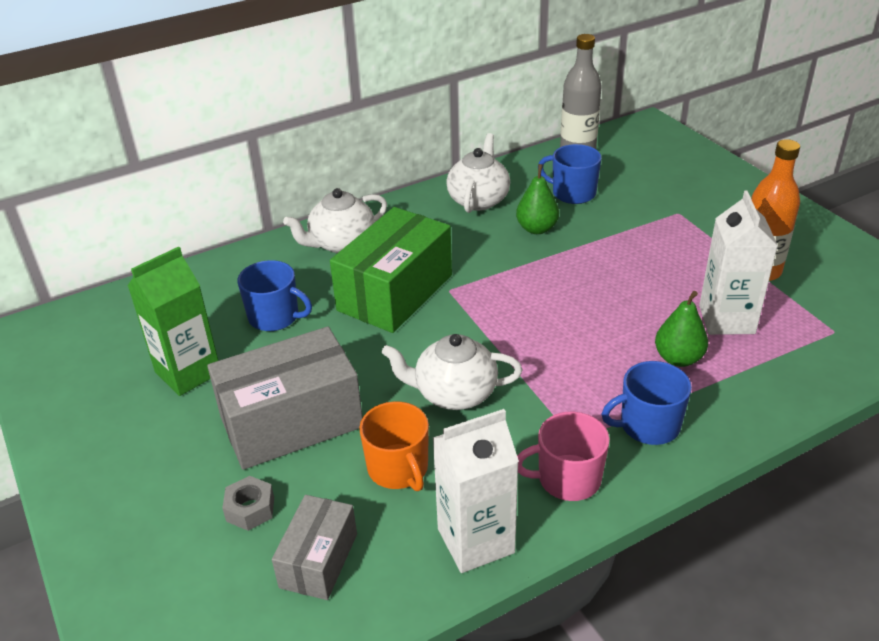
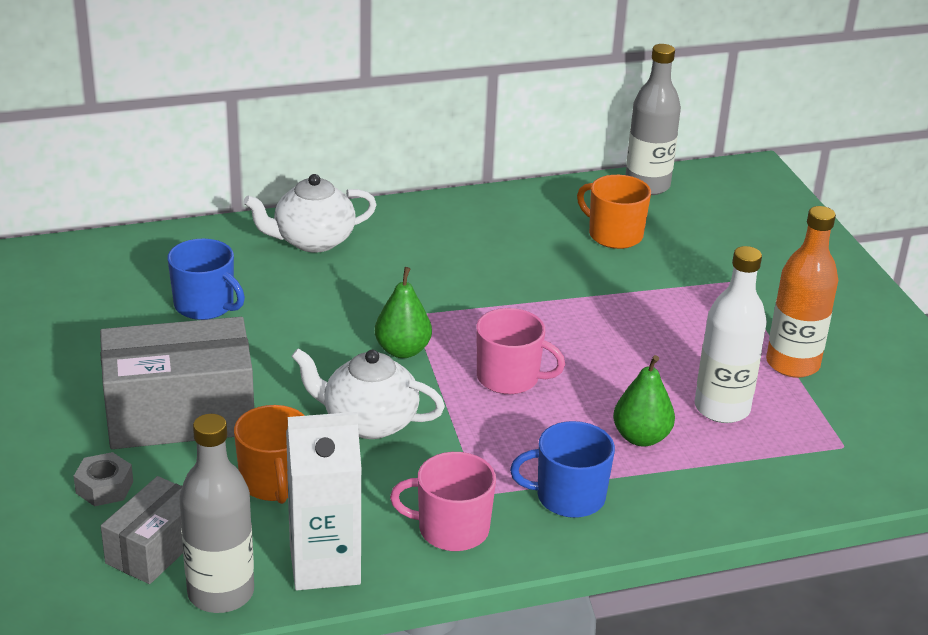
camera: 10 degrees right, 5 degrees down
(188, 373) = (89, 344): green carton -> none
(395, 293) = (350, 306): green box -> none
(395, 593) = (221, 593): none -> grey bottle
(478, 200) = (496, 222): white teapot -> none
(537, 229) = (549, 267): green pear -> green pear (402, 350)
(550, 329) = (509, 378): none -> pink mug
(572, 193) = (614, 235): blue mug -> orange mug
(726, 319) = (722, 408): white carton -> white bottle

